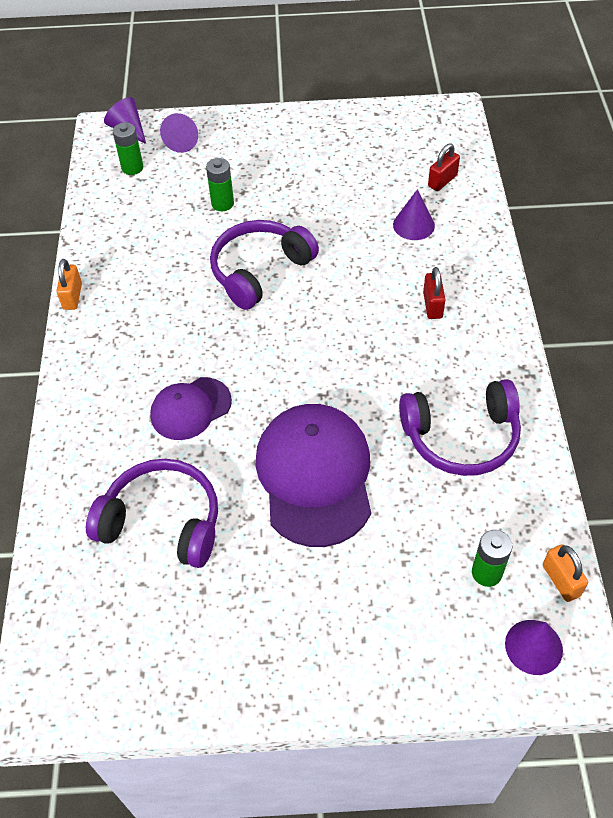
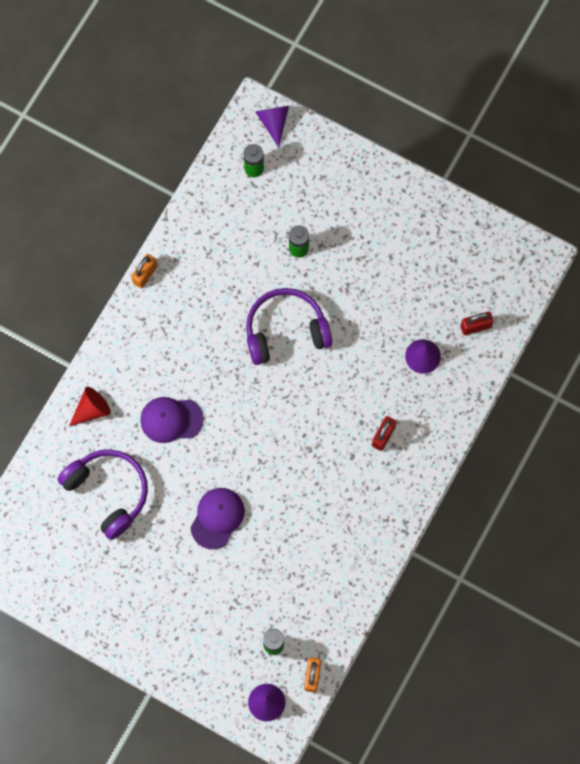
camera: 30 degrees right, 20 degrees up
(87, 448) = (92, 410): none -> red cone
(183, 141) = (308, 161): purple cone -> none
(315, 476) = (217, 518): purple cap -> purple cap, size x0.57
(461, 437) = (326, 548): purple headphones -> none

